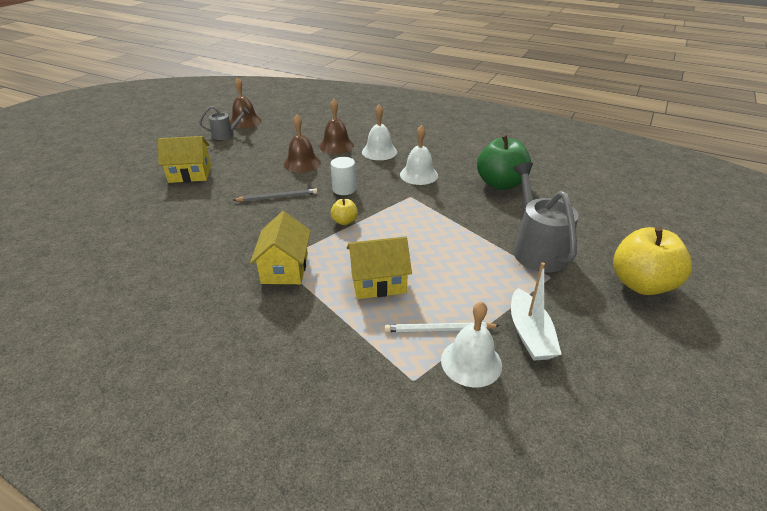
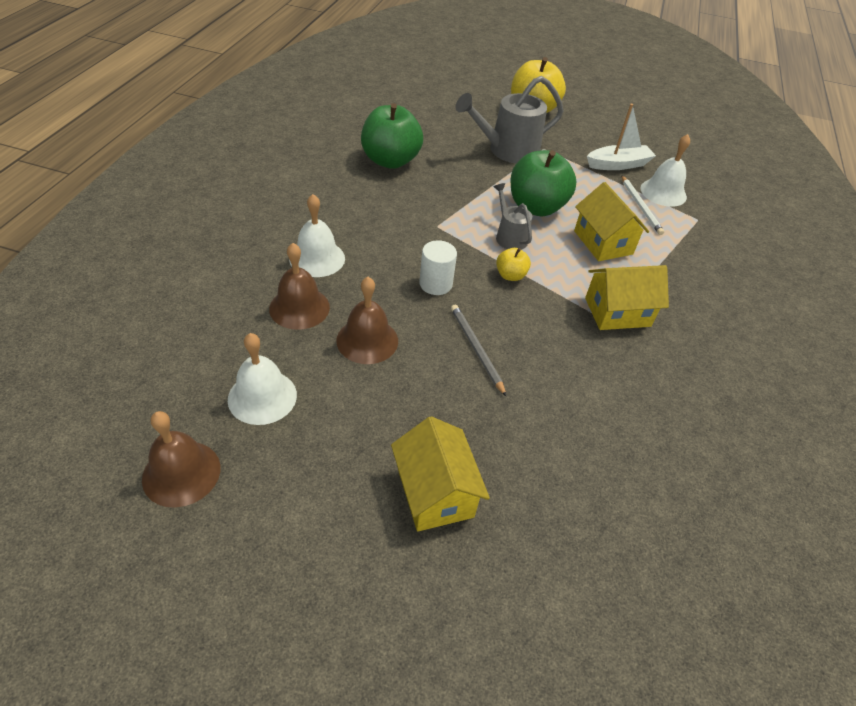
camera: 105 degrees left, 10 degrees up
(226, 135) = (255, 489): grey watering can -> grey watering can (509, 237)
(418, 175) = (381, 220): white bell -> white bell (262, 397)
(436, 250) = (536, 207): none -> green apple

